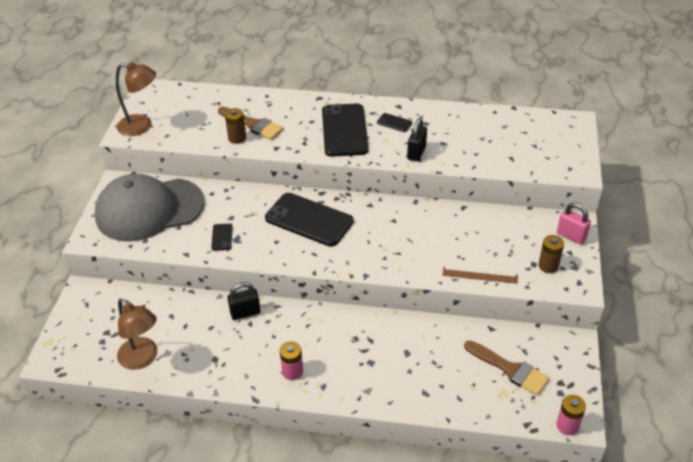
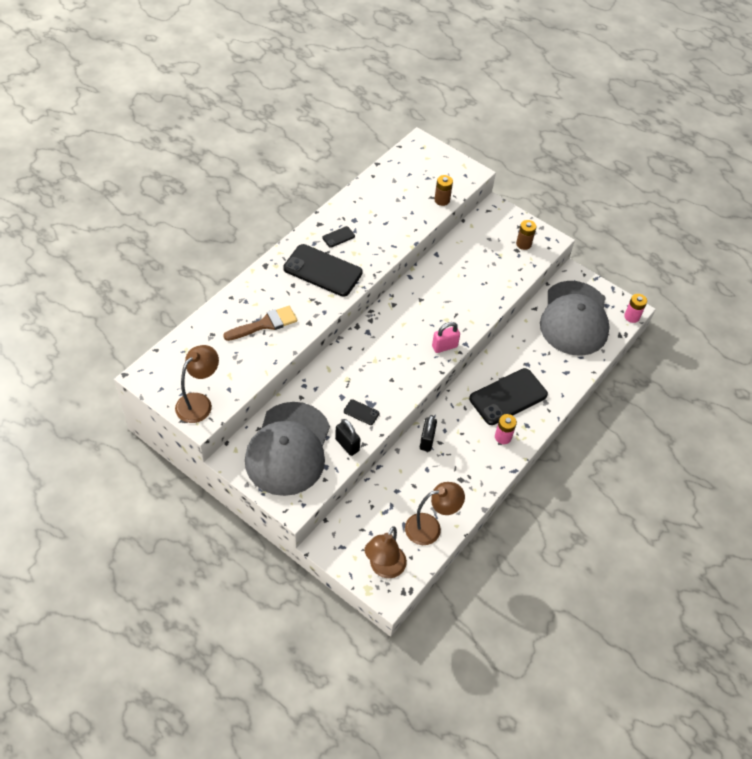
camera: 65 degrees left, 10 degrees up
(77, 343) = (384, 568): none -> brown lamp
(237, 138) = (275, 342): brown battery -> brown battery (442, 200)
(309, 220) = (382, 348): black phone -> black phone (508, 397)
(416, 153) = (385, 243): black padlock -> black padlock (347, 445)
(480, 275) = (508, 283): brown ruler -> none
(510, 369) = (574, 318): brown brush -> grey cap
(571, 236) = (505, 217): pink padlock -> pink padlock (444, 346)

